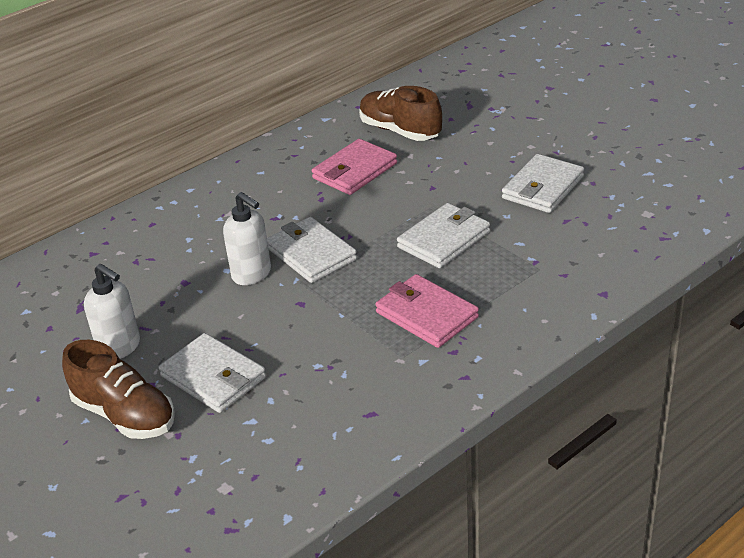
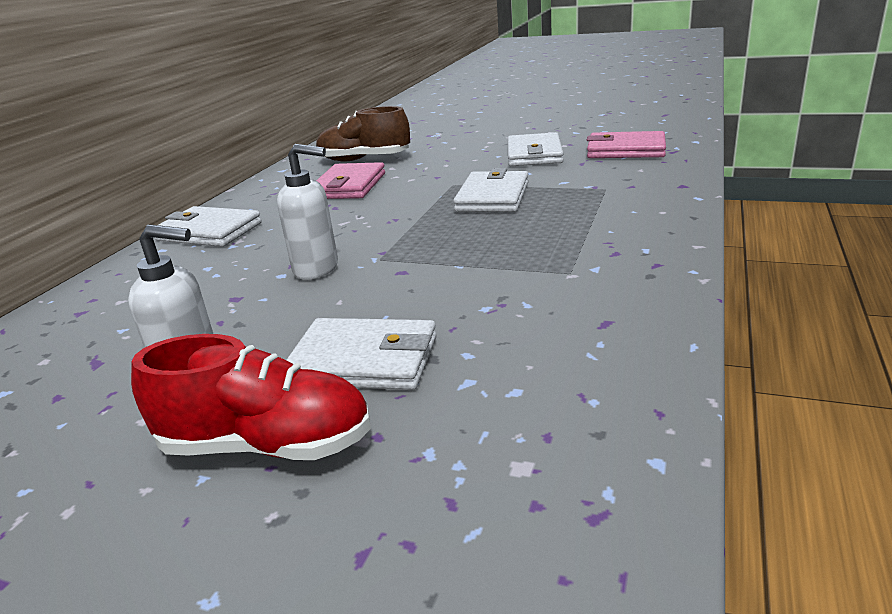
camera: 30 degrees left, 10 degrees down
(125, 415) = (267, 445): brown shoe -> red shoe
(311, 253) = (369, 238): white wallet -> white wallet (209, 232)
(426, 315) = (549, 239): pink wallet -> pink wallet (625, 150)

